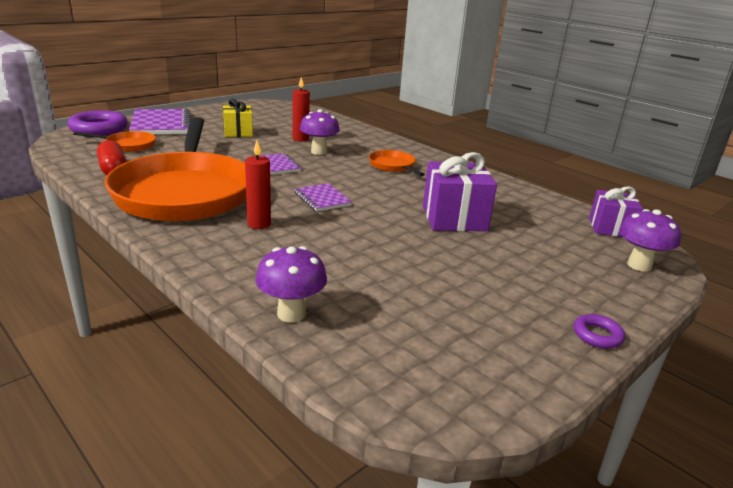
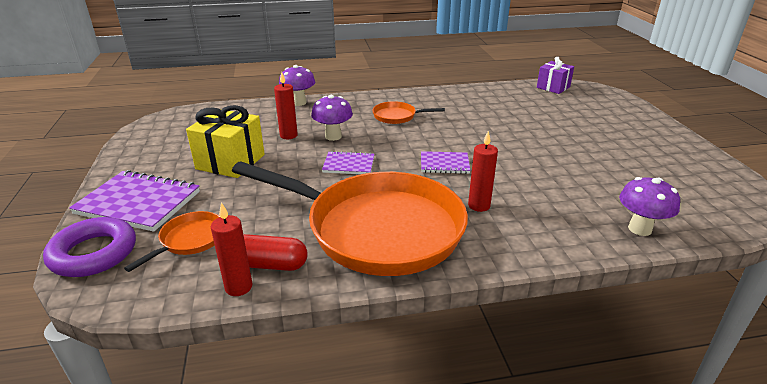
camera: 55 degrees left, 5 degrees up
(83, 168) = (238, 287): none -> red candle
(238, 132) = (230, 162): yellow gift -> yellow gift, size x1.53
(454, 218) = (513, 126): purple gift -> none
(597, 335) = (681, 139): purple ring -> none
(639, 265) = (605, 99): purple mushroom -> purple mushroom (299, 103)

